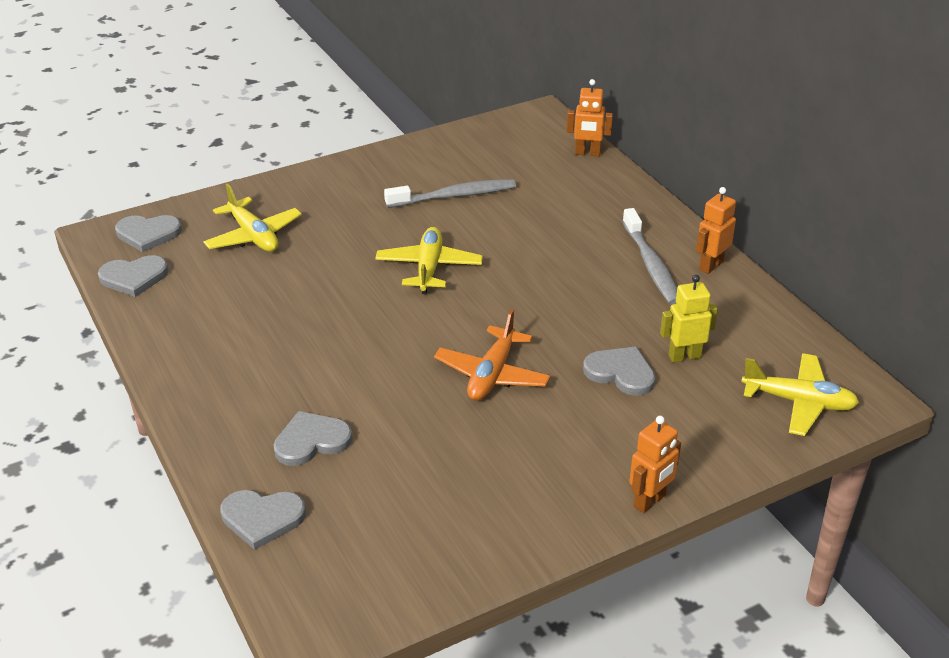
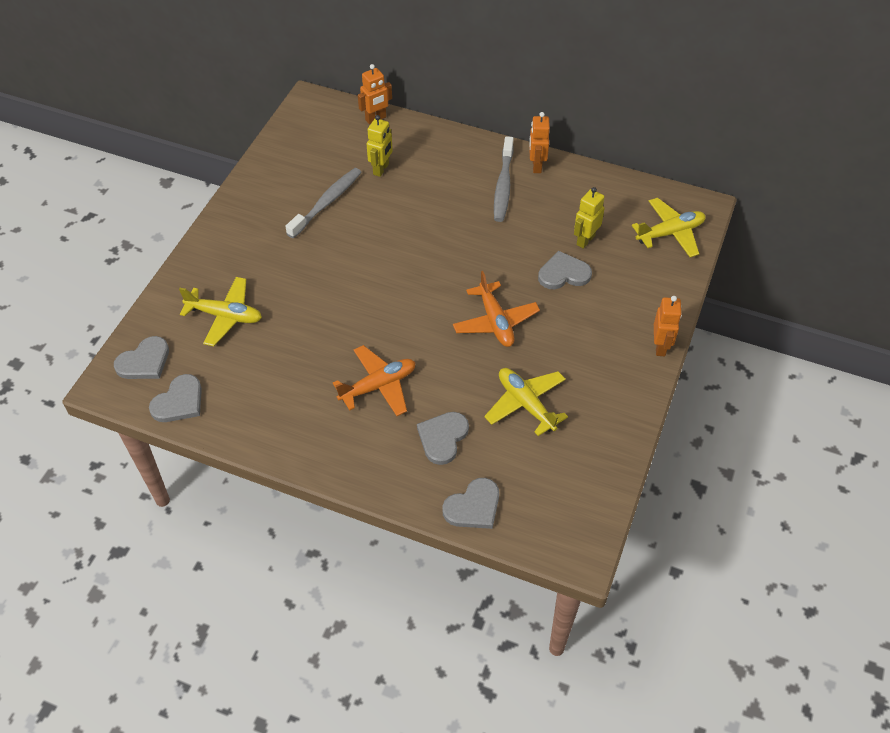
camera: 40 degrees left, 15 degrees up
(310, 363) = (378, 386): none -> orange plane
(429, 268) = (373, 269): yellow plane -> yellow plane (526, 404)
(540, 194) = (381, 169): none -> yellow robot
(651, 265) = (503, 186): grey toothbrush -> grey toothbrush turned 60 degrees clockwise

